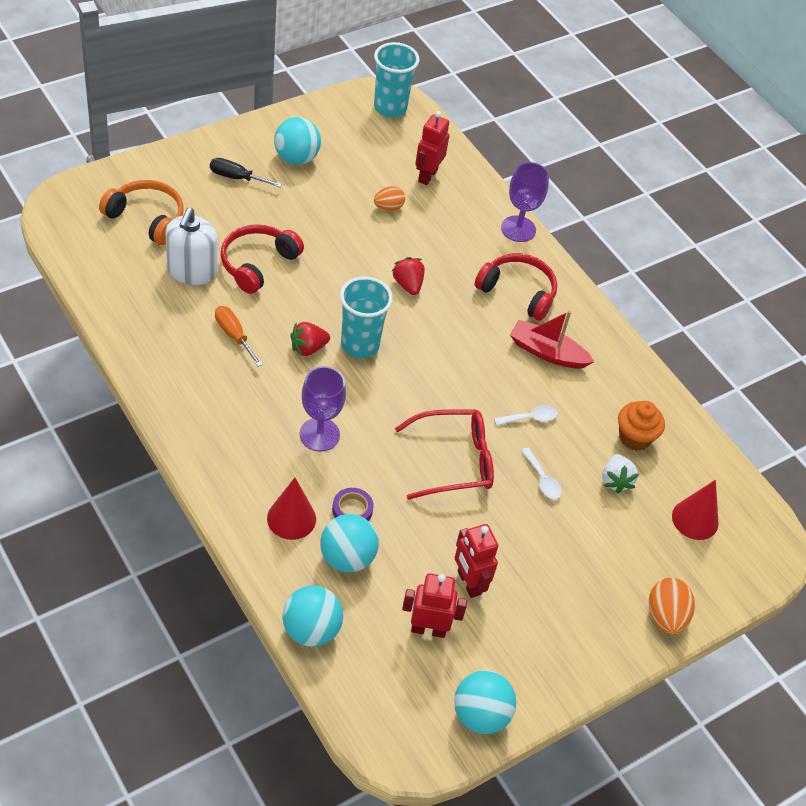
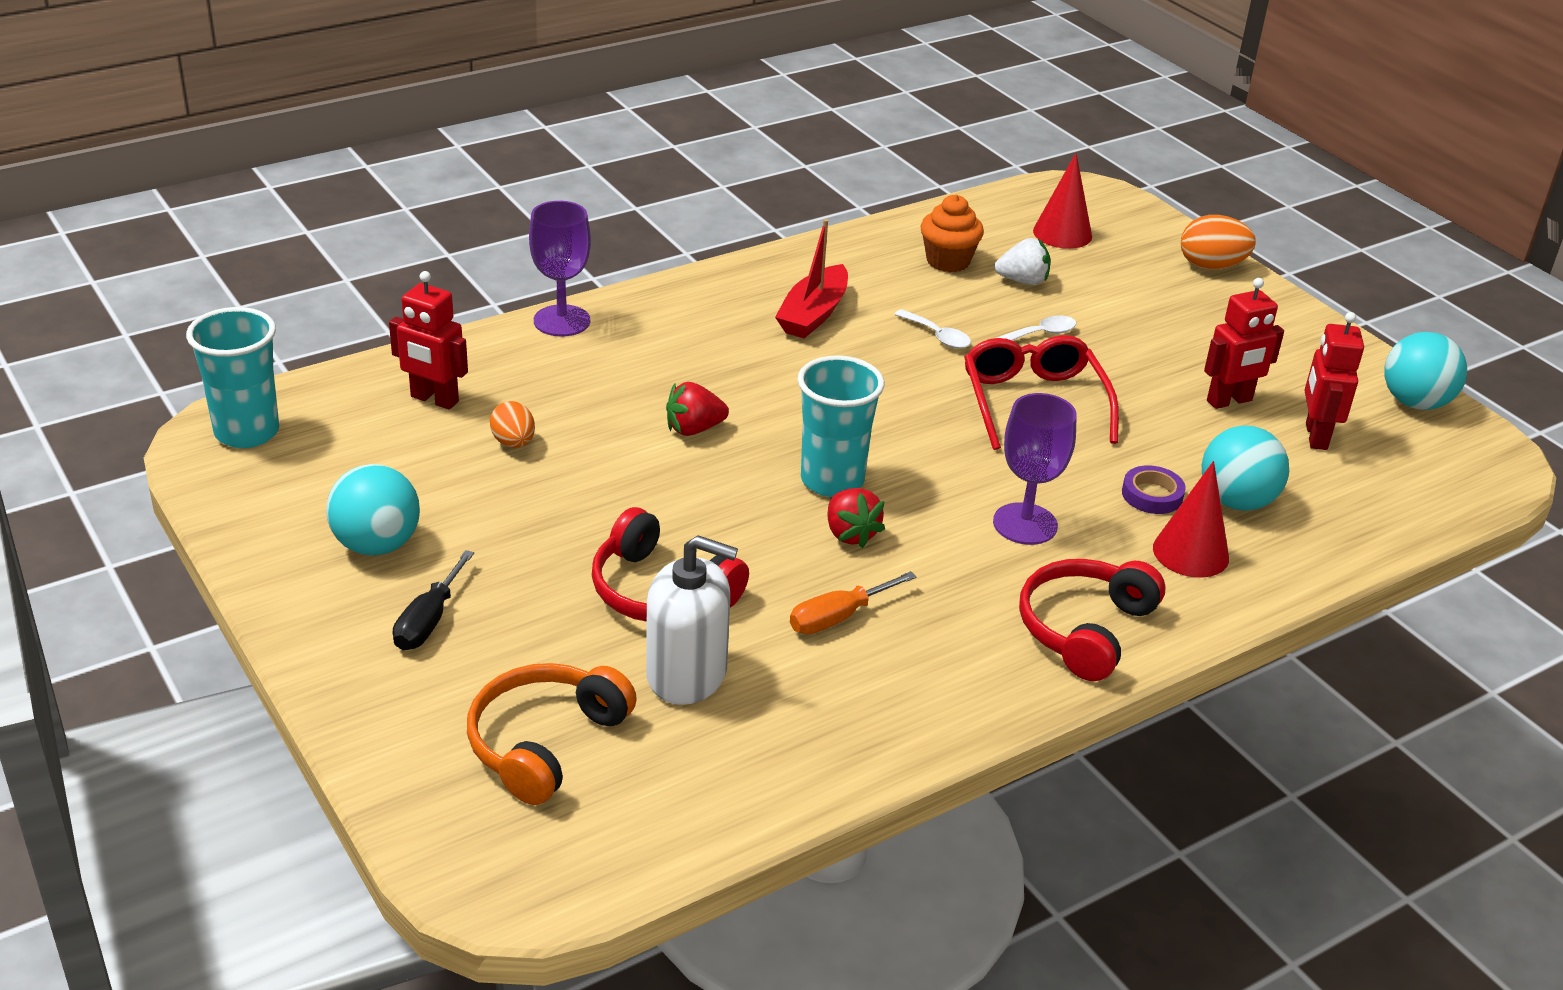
camera: 85 degrees left, 15 degrees down
(311, 630) = (1368, 535): turquoise ball -> none
(518, 292) = (697, 330): red headphones -> red headphones (1084, 629)
(530, 418) = (937, 336): white spoon -> white spoon turned 150 degrees clockwise

